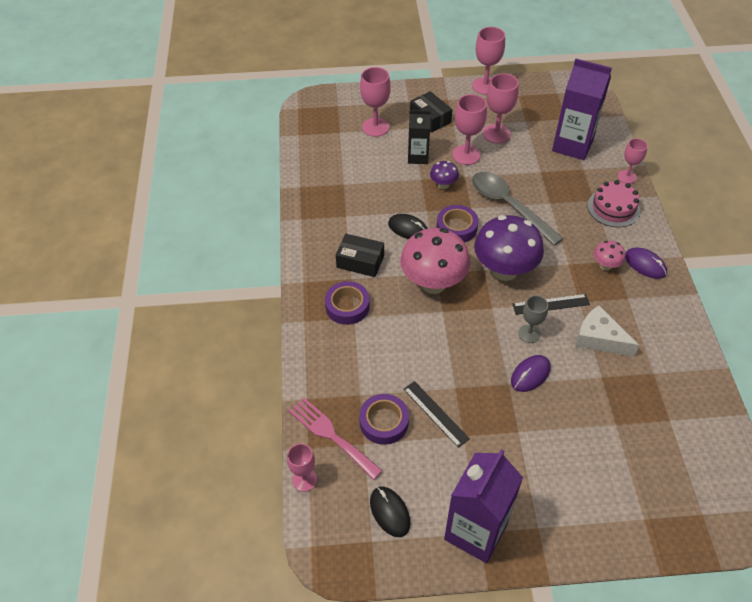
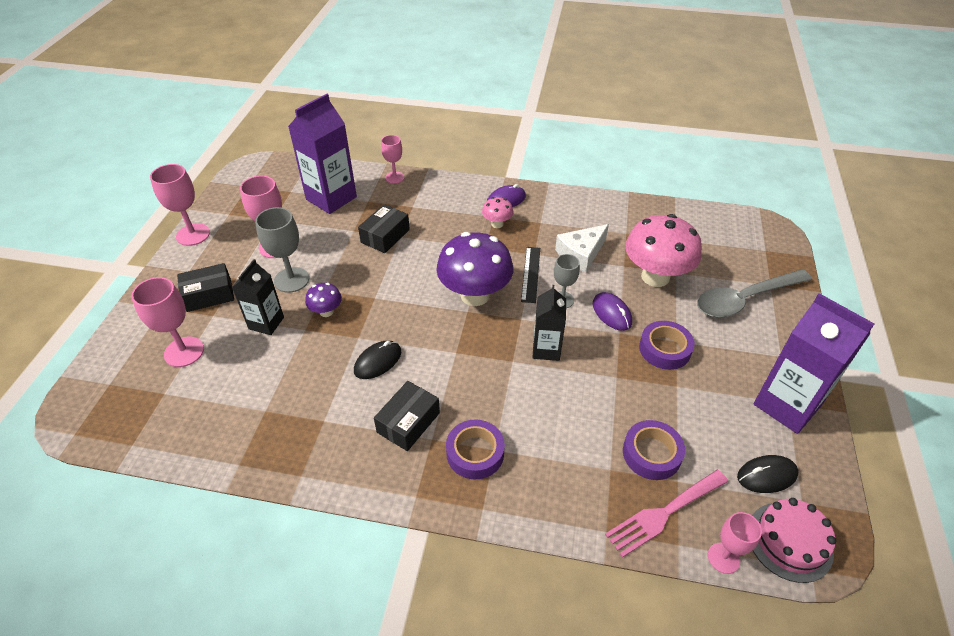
camera: 75 degrees left, 5 degrees down
(433, 283) = (470, 359): pink mushroom -> pink mushroom (655, 277)
(435, 413) = (646, 402): black ruler -> none
(456, 228) = (398, 317): purple tape -> purple tape (664, 349)
(465, 332) = (546, 349): none -> black carton
(466, 155) = (291, 280): pink goblet -> grey goblet
(509, 206) = (388, 267): grey spoon -> grey spoon (745, 299)
(545, 193) = (385, 236): none -> black box
(613, 208) = (429, 197): pink cake -> pink cake (789, 541)

